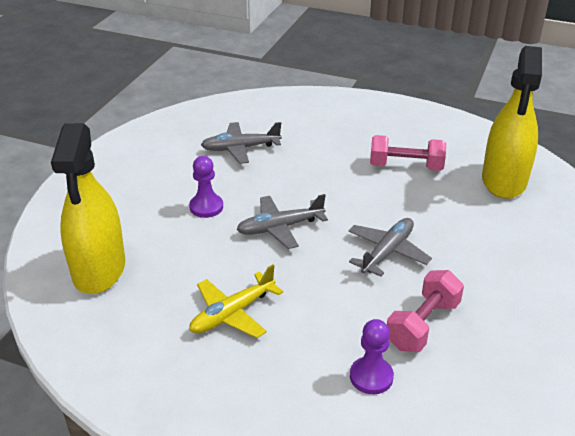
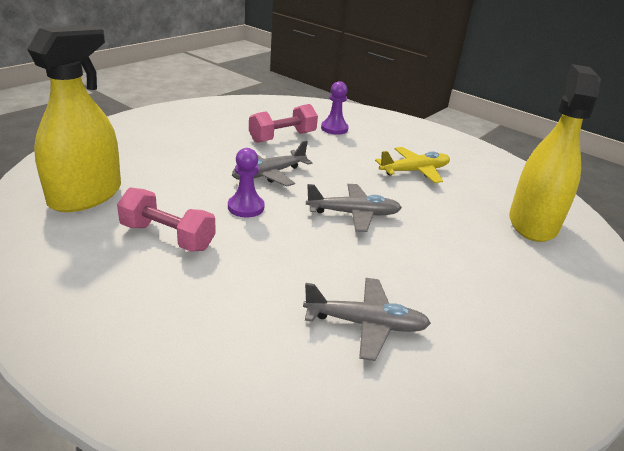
camera: 165 degrees left, 5 degrees down
(206, 207) = (427, 253): purple pawn -> purple pawn (246, 207)

